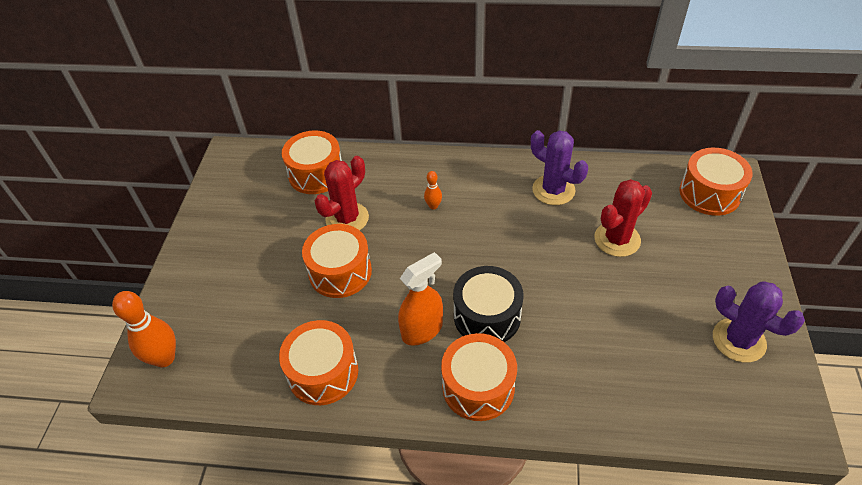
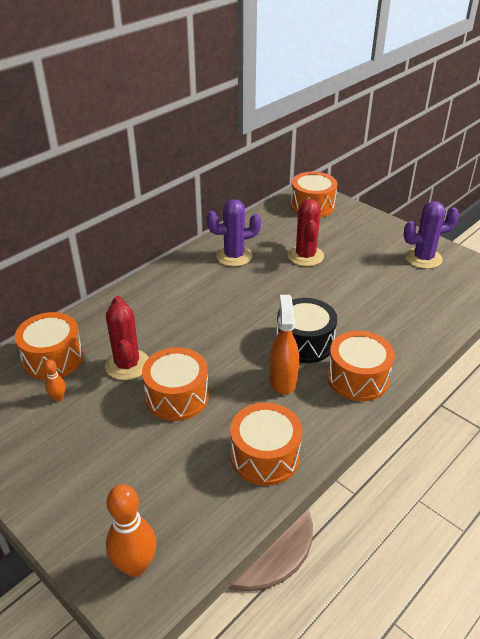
camera: 55 degrees left, 10 degrees down
(433, 206) = (176, 314): orange bowling pin -> orange bowling pin (58, 398)

